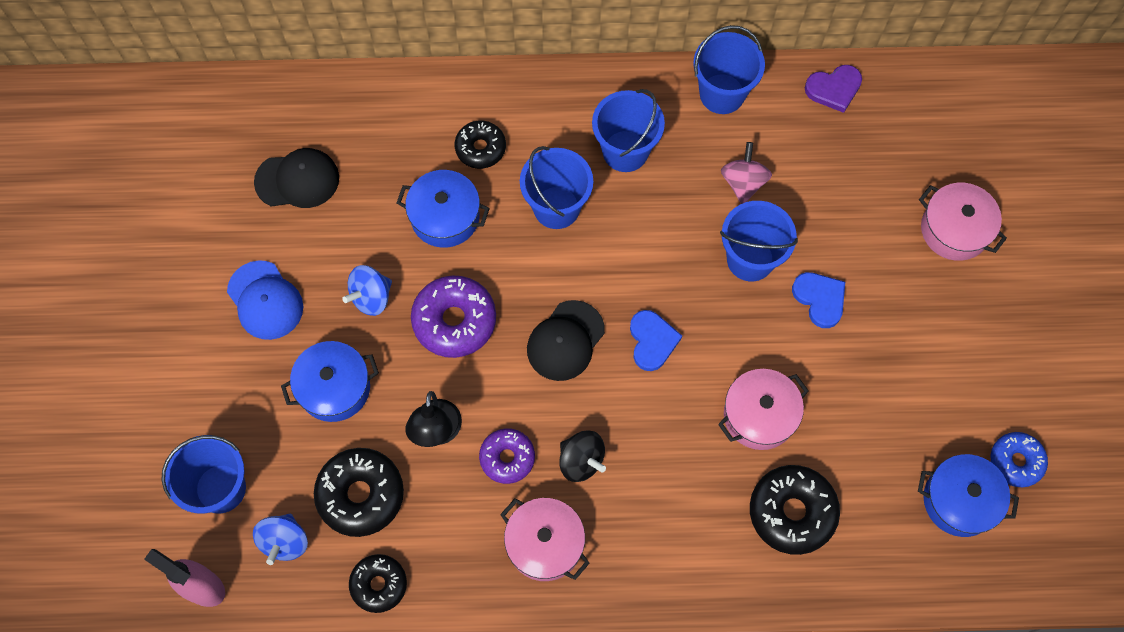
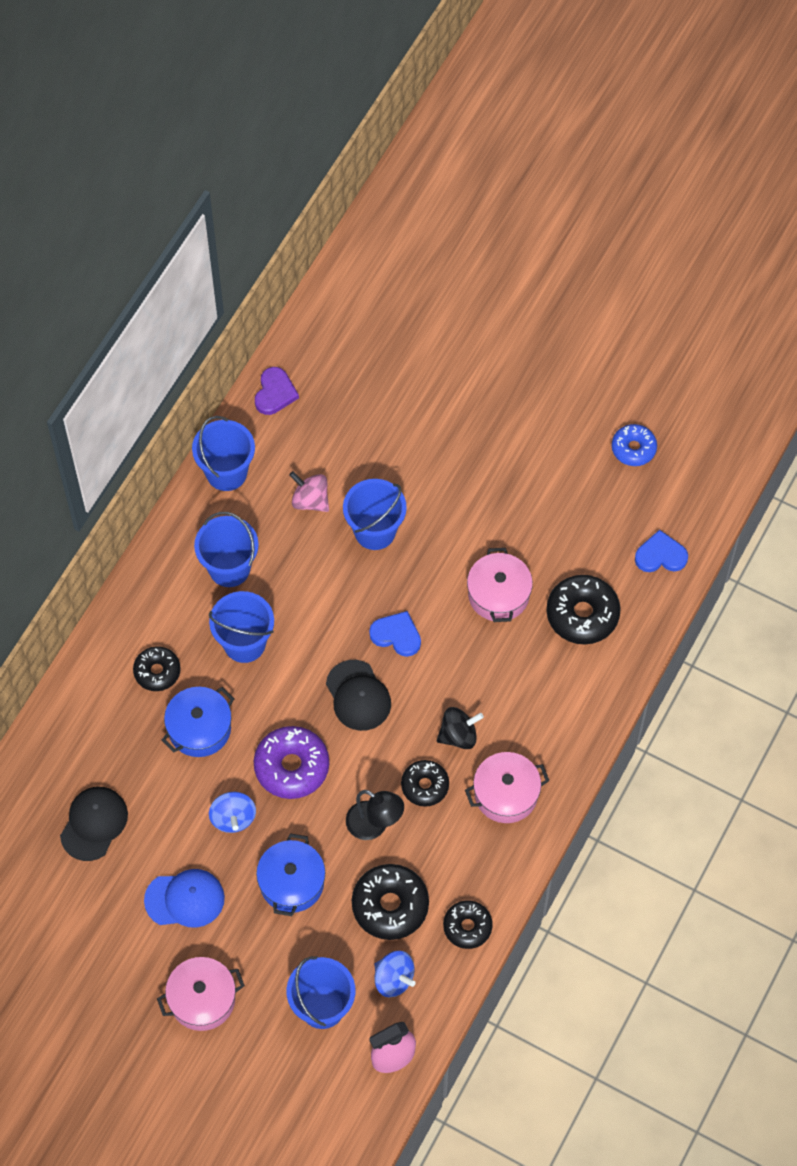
camera: 60 degrees left, 5 degrees down
(507, 458) = (425, 786): purple donut -> black donut
(820, 299) = (436, 502): blue heart -> blue heart (660, 555)
(954, 229) = (440, 381): pink pot -> pink pot (202, 999)
(959, 500) = (639, 501): blue pot -> none

